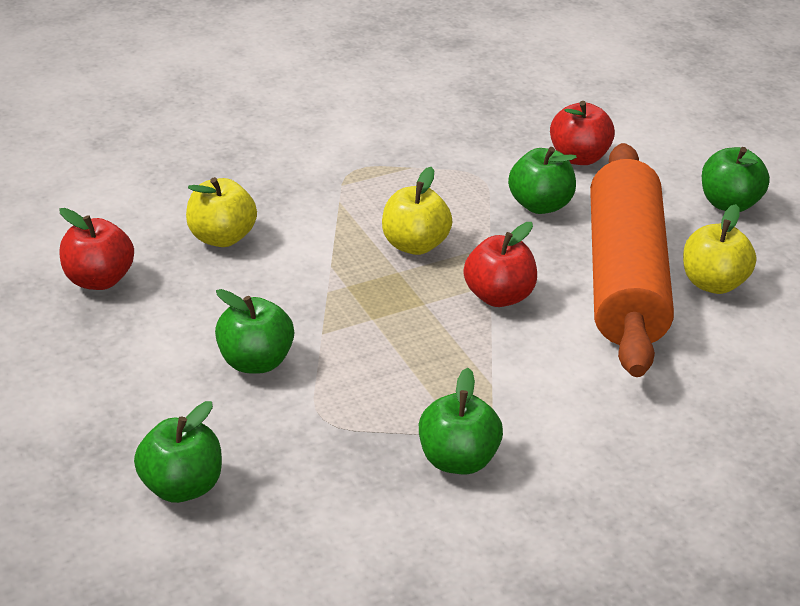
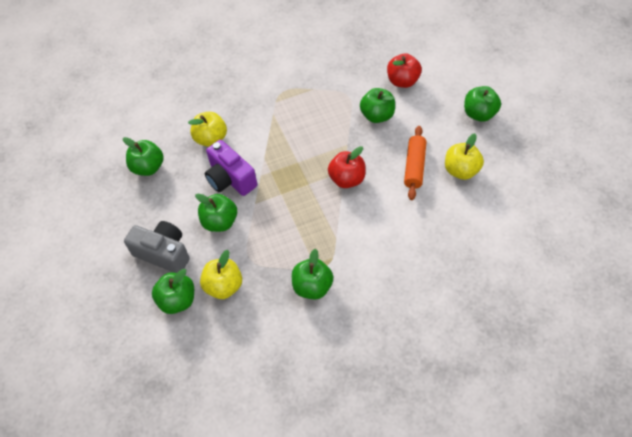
camera: 10 degrees right, 20 degrees up
(99, 280) = (148, 167): red apple -> green apple
(143, 412) = (163, 253): none -> grey camera
(268, 297) = (230, 179): none -> purple camera
(414, 245) = (308, 144): yellow apple -> yellow apple (224, 286)
(624, 278) = (414, 167): orange rolling pin -> orange rolling pin, size x0.47

